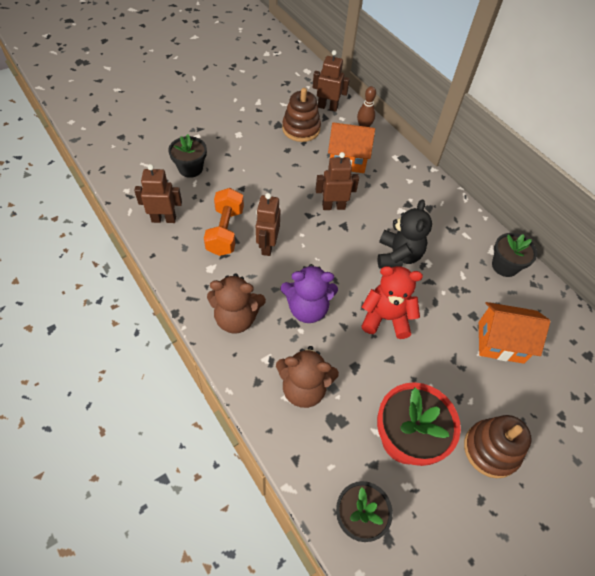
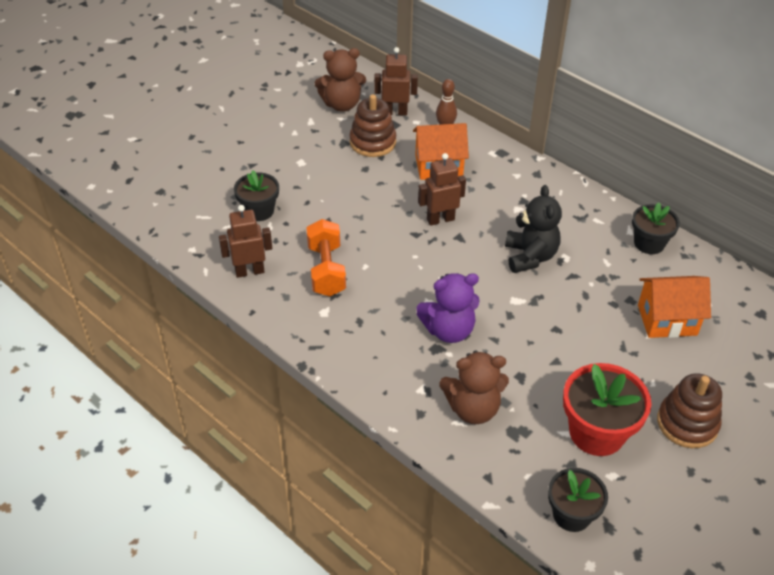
camera: 10 degrees left, 10 degrees down
(236, 318) = (373, 356): brown teddy bear -> brown teddy bear (342, 104)
(267, 246) = (380, 276): brown robot -> none
(386, 318) = (537, 322): red teddy bear -> none

